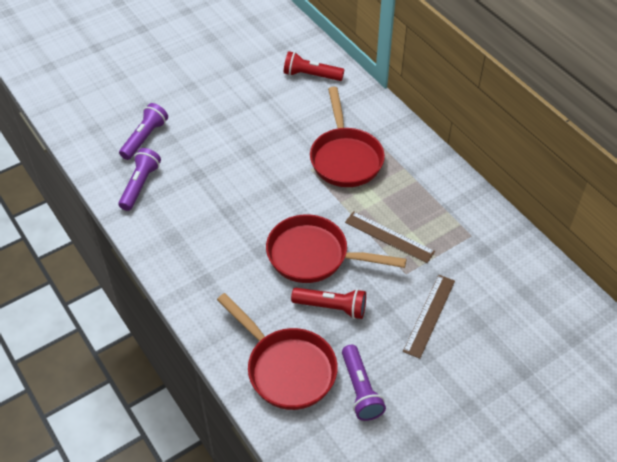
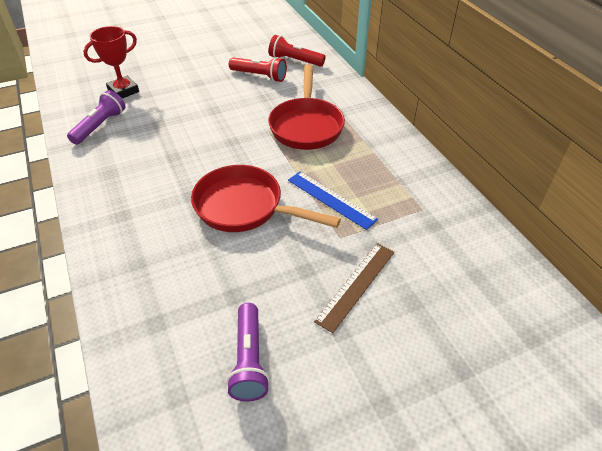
camera: 10 degrees right, 5 degrees down
(144, 138) = (123, 91): purple flashlight -> red trophy
(287, 368) = (171, 320): red pan -> none
(331, 307) = (246, 261): red flashlight -> red flashlight (259, 76)
(389, 237) = (331, 199): brown ruler -> blue ruler

